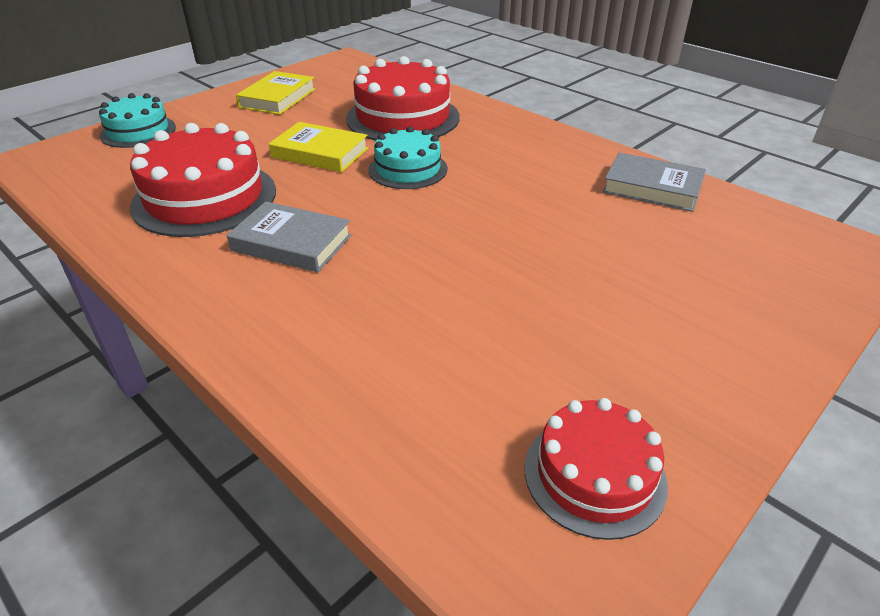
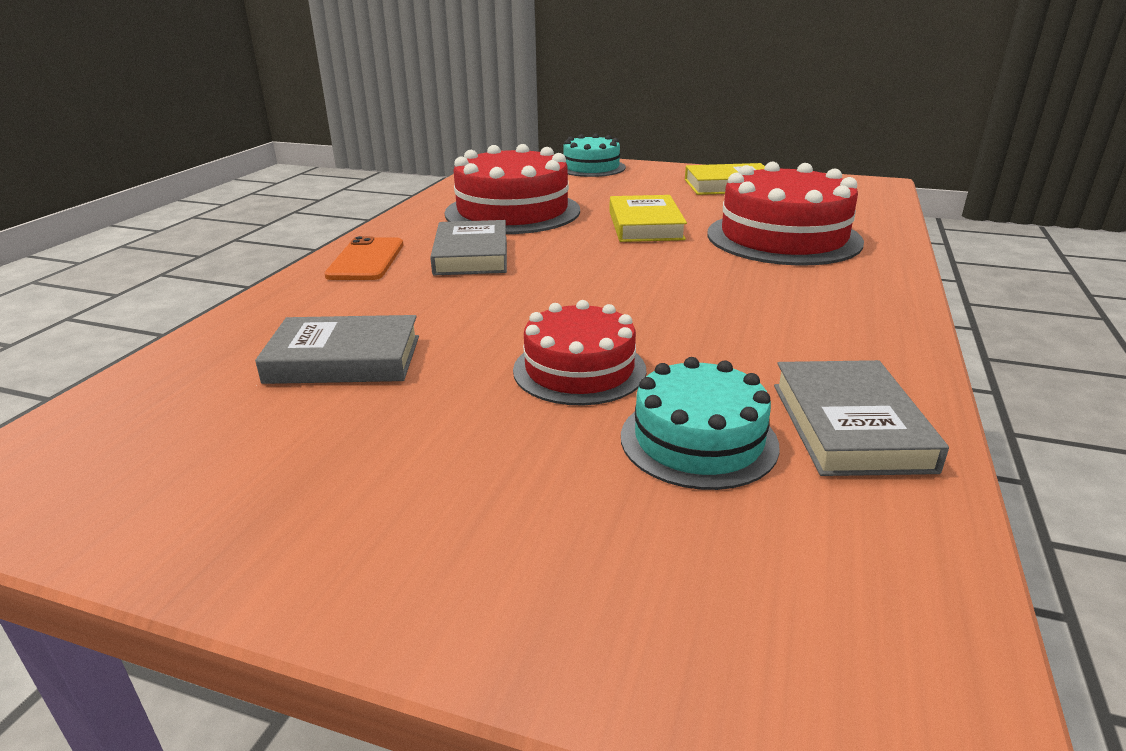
camera: 65 degrees right, 10 degrees down
(234, 304) = (366, 260): none -> orange phone
(408, 169) = (667, 265): turquoise cake -> turquoise cake (698, 440)
(455, 349) = (344, 359): none -> grey book
(594, 475) = (159, 473): red cake -> red cake (579, 370)

